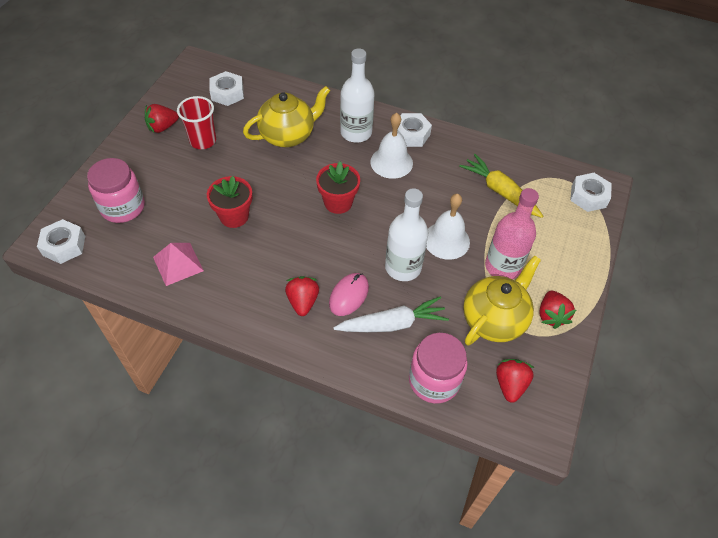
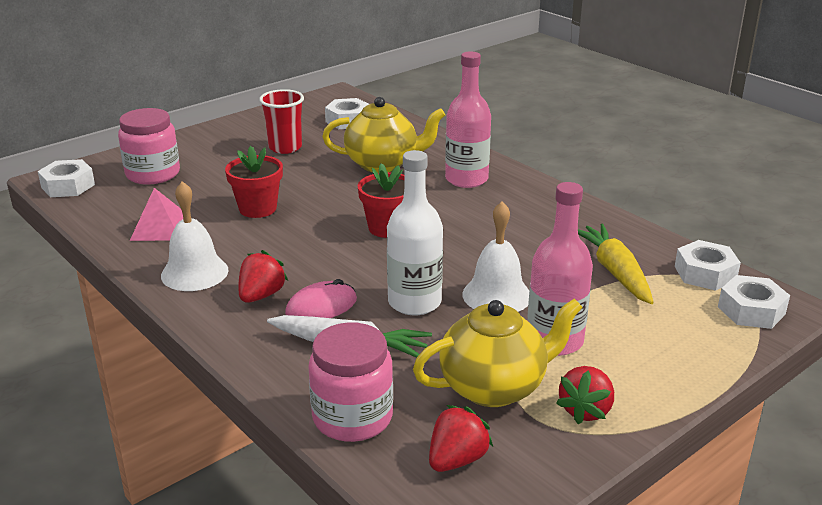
camera: 30 degrees right, 25 degrees down
(162, 127) = (254, 129): red strawberry -> none
(356, 132) = (466, 179): white bottle -> pink bottle
(391, 162) = (488, 212): white bell -> white bell (194, 273)
(411, 134) = (536, 196): white nut -> white nut (705, 273)

